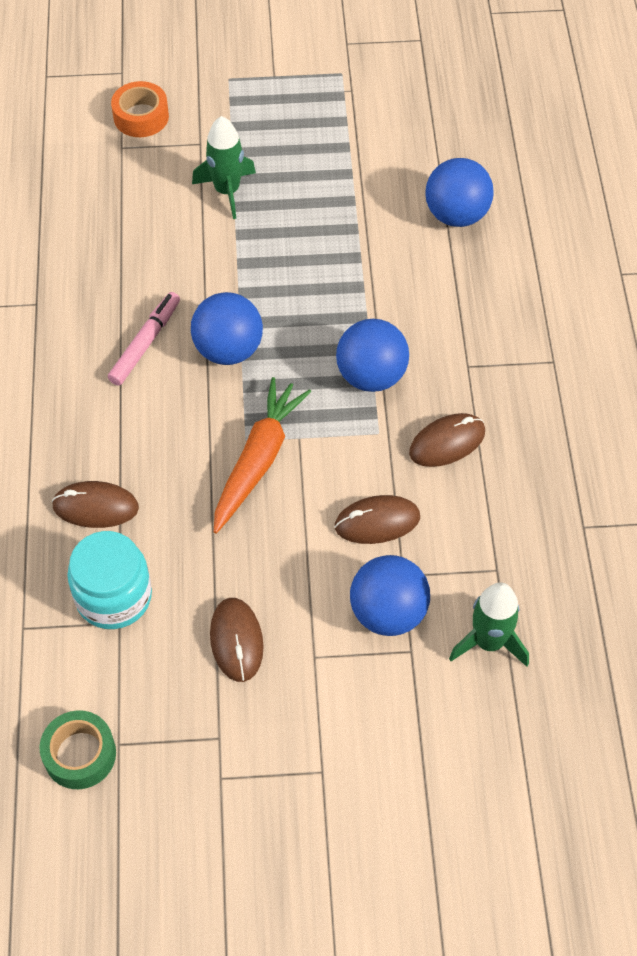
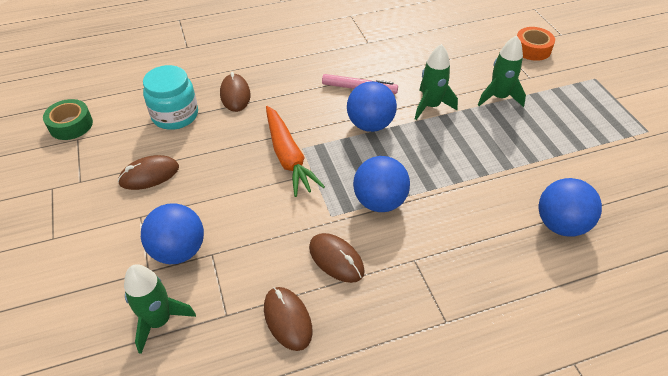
camera: 75 degrees right, 10 degrees down
(216, 270) = (431, 106): none -> green rocket
(258, 460) = (288, 157): orange carrot -> orange carrot turned 60 degrees clockwise
(377, 522) = (254, 230): brown mouse -> brown mouse (287, 319)

